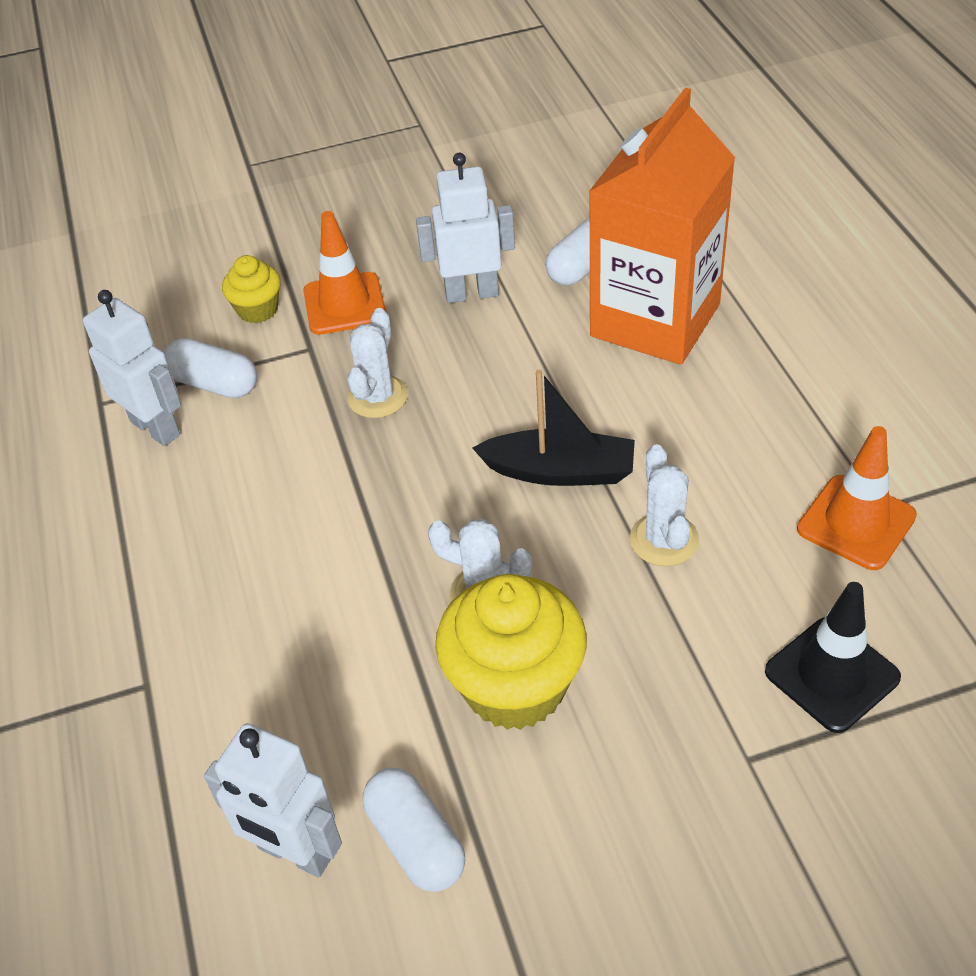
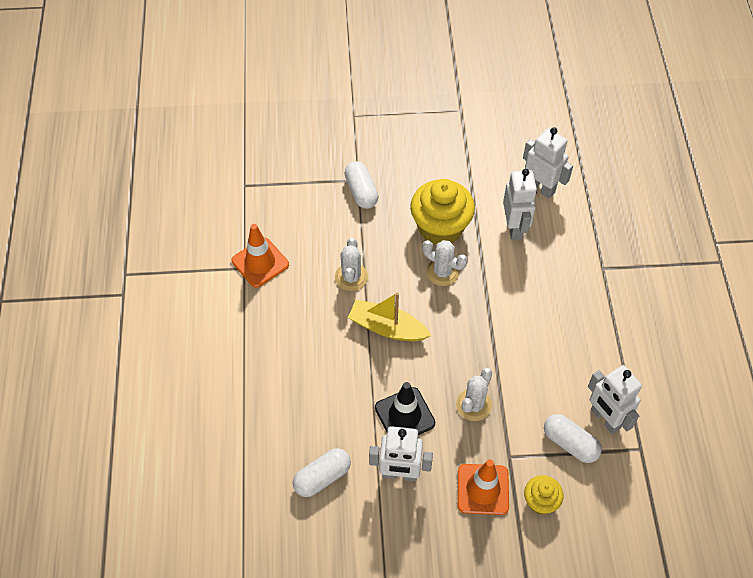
camera: 170 degrees left, 10 degrees up
(347, 729) = (514, 227): none -> white robot
(416, 841) = (493, 181): white capsule -> white capsule (361, 192)
(560, 471) = (387, 328): black boat -> yellow boat
(655, 320) = (297, 416): orange carton -> none
(831, 674) = (309, 201): black traffic cone -> black traffic cone (404, 415)

